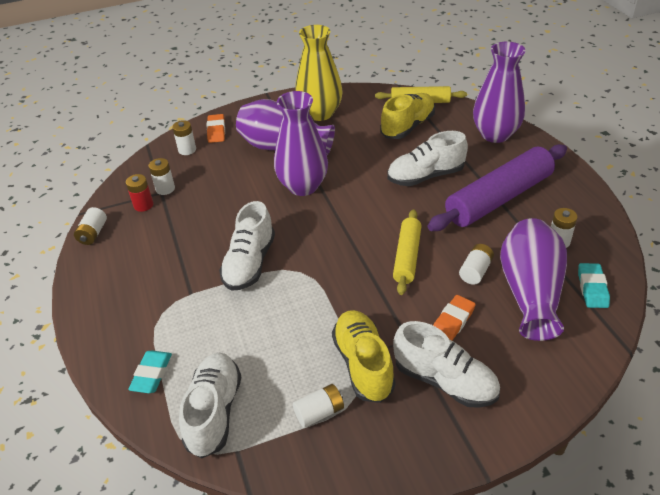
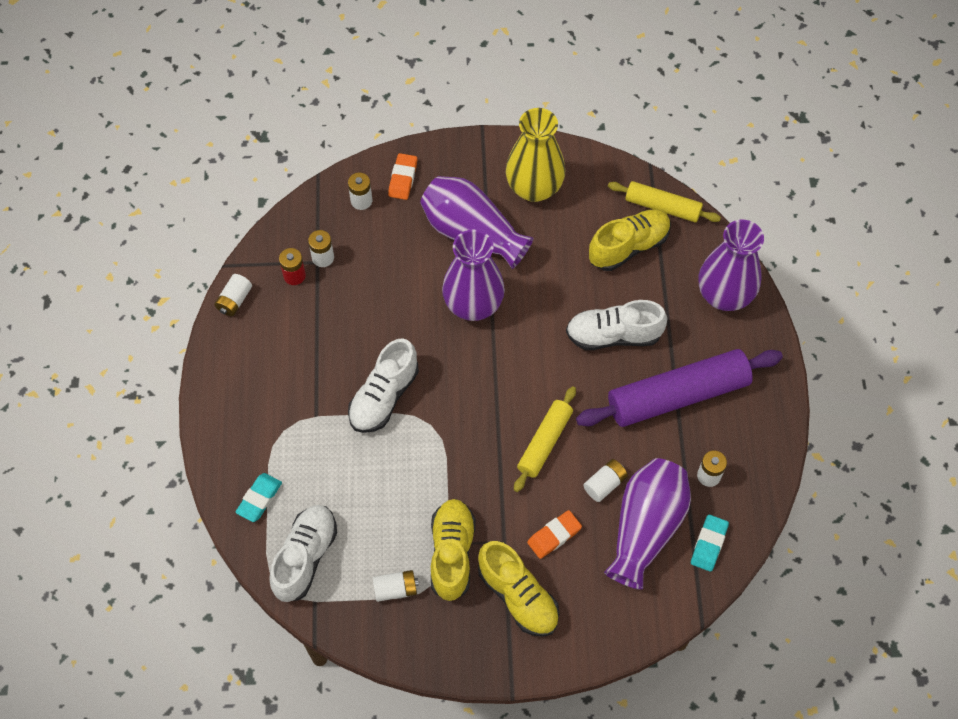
camera: 15 degrees right, 20 degrees up
(445, 381) = (518, 596): white shoe -> yellow shoe

